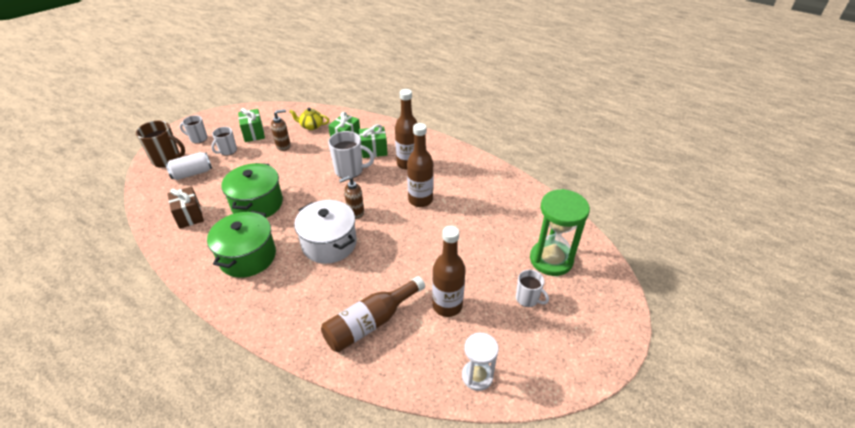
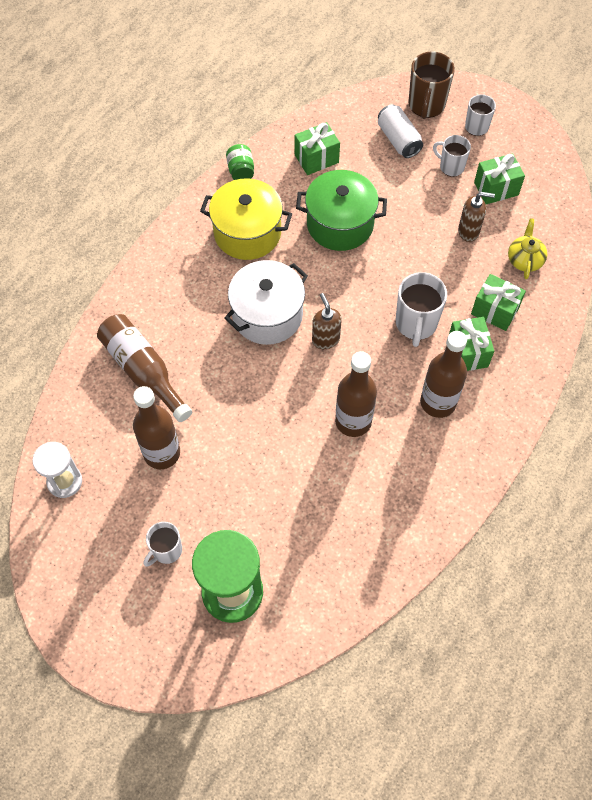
camera: 90 degrees right, 20 degrees up
(181, 262) = (241, 171): none -> green jar
(189, 216) = (316, 159): brown gift -> green gift
(248, 256) = (247, 233): green pot -> yellow pot
(283, 146) = (469, 231): brown soap dispenser -> brown soap dispenser turned 60 degrees counterclockwise

